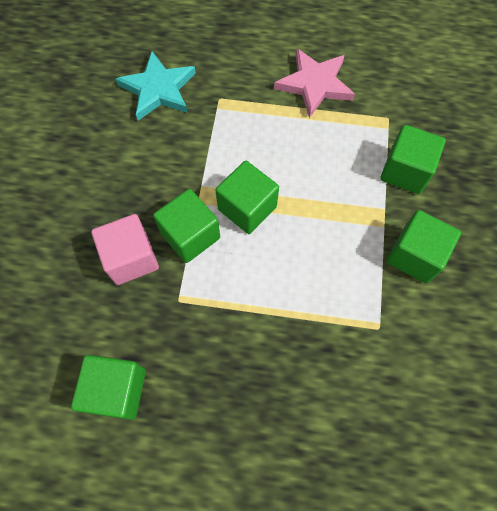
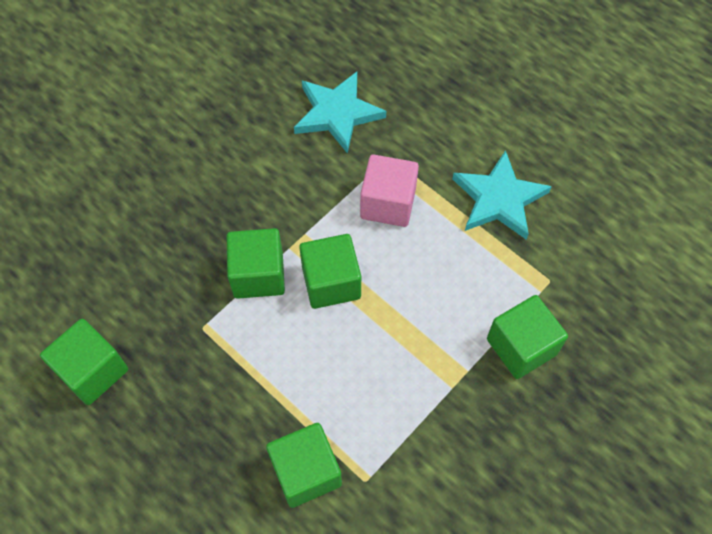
camera: 35 degrees right, 5 degrees down
(131, 258) = (191, 262): pink cube -> pink cube (388, 203)
(315, 84) = (499, 199): pink star -> turquoise star
(414, 256) = (459, 437): green cube -> green cube (306, 472)

